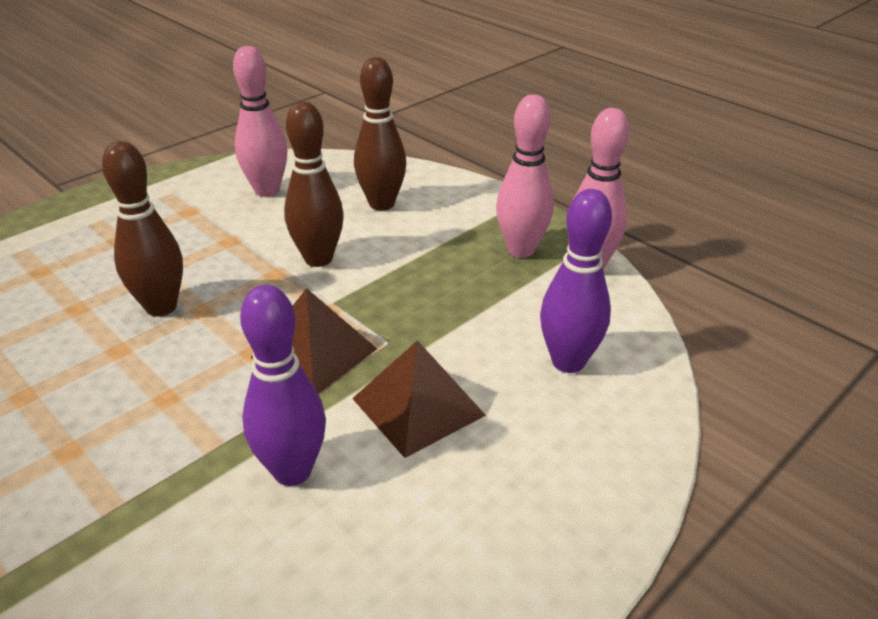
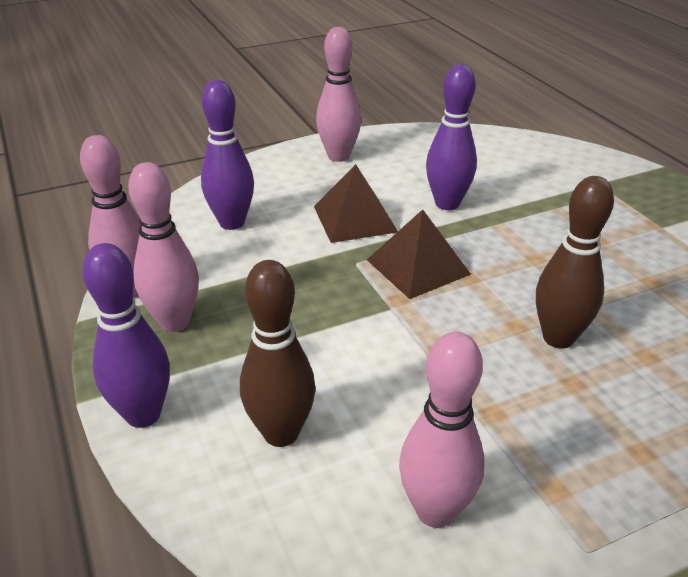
camera: 160 degrees left, 0 degrees up
(318, 259) = (390, 360): brown bowling pin -> none
(482, 195) = (143, 414): none -> purple bowling pin
(516, 550) = (338, 156): none -> pink bowling pin

